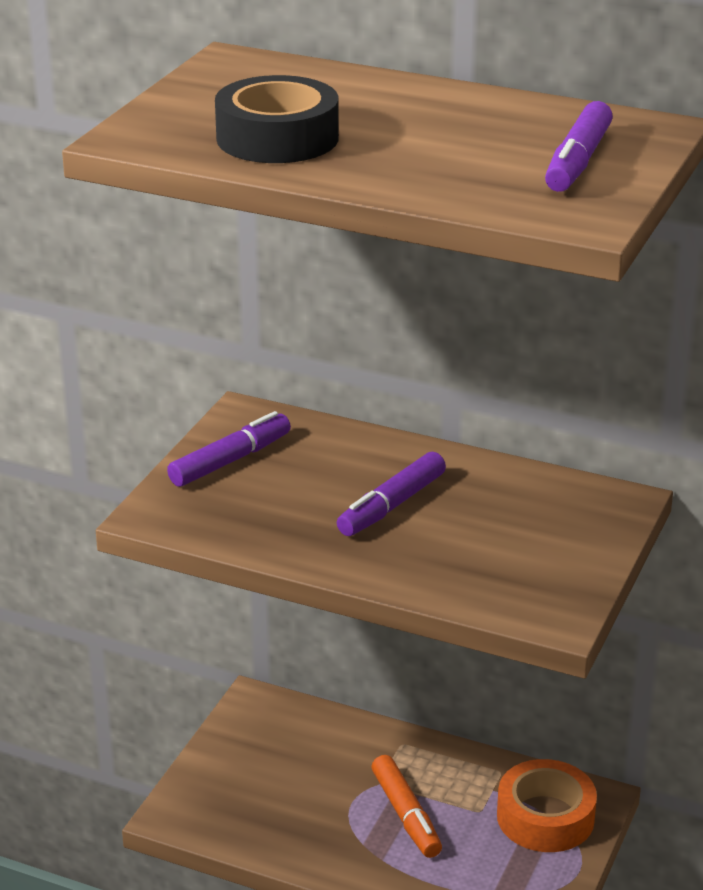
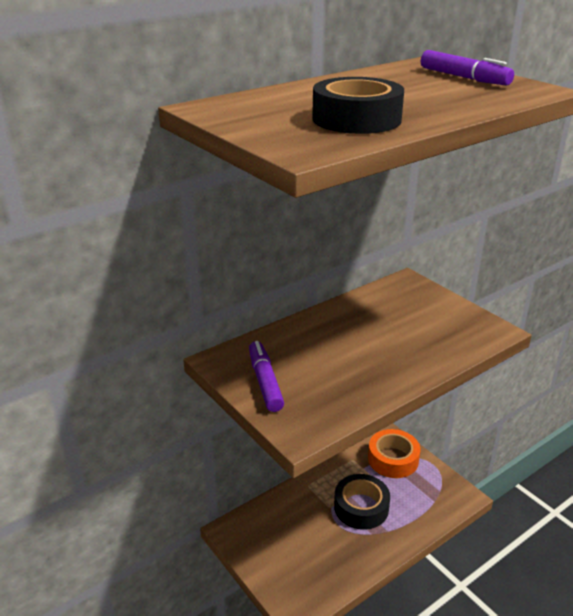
camera: 60 degrees left, 0 degrees up
(391, 505) = (361, 343): purple marker -> none
(406, 815) = (361, 507): orange marker -> black tape

